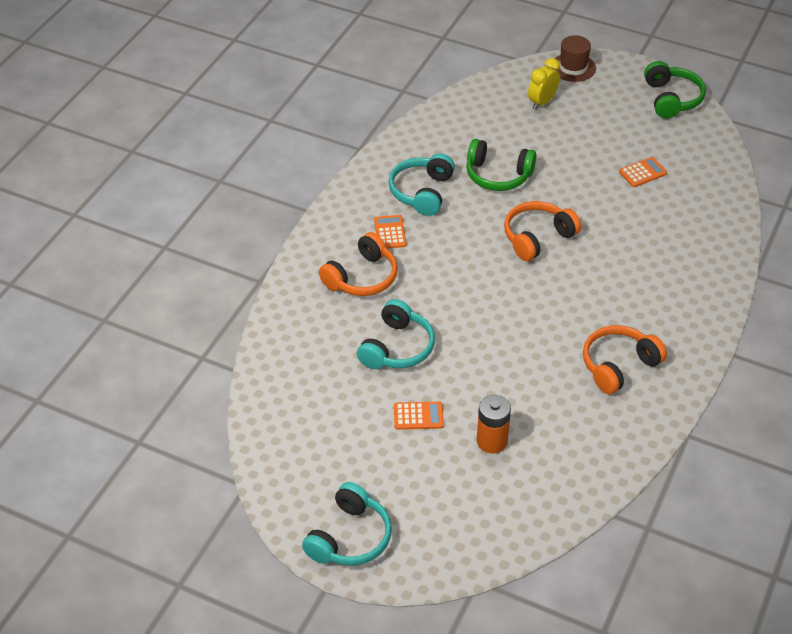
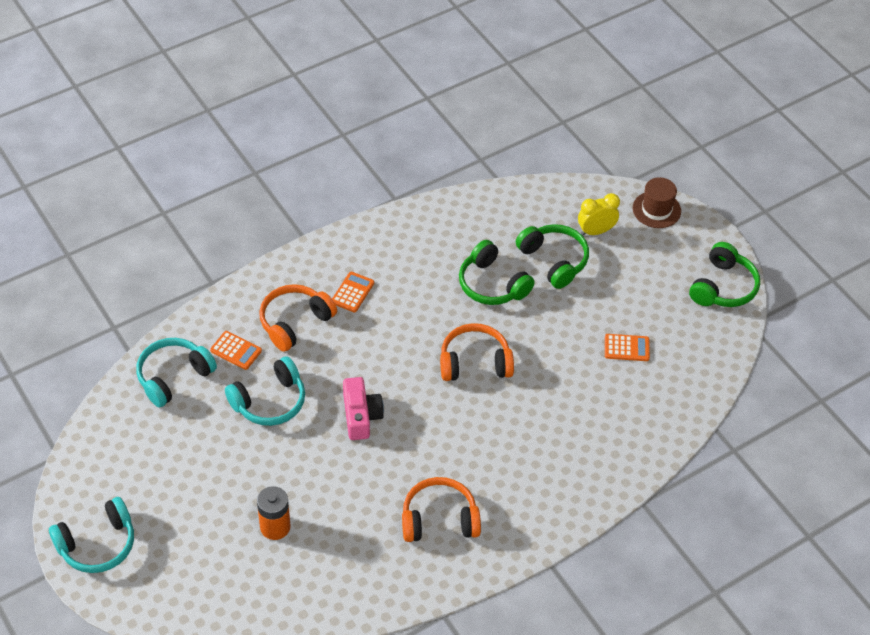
camera: 30 degrees right, 5 degrees up
(362, 277) = (295, 322): orange headphones -> orange headphones turned 150 degrees clockwise
(418, 416) = (235, 472): orange calculator -> orange calculator (236, 351)
(422, 192) = (412, 267): turquoise headphones -> turquoise headphones (173, 377)
(483, 321) = (361, 416): none -> pink camera
(529, 137) = (554, 260): none -> green headphones

